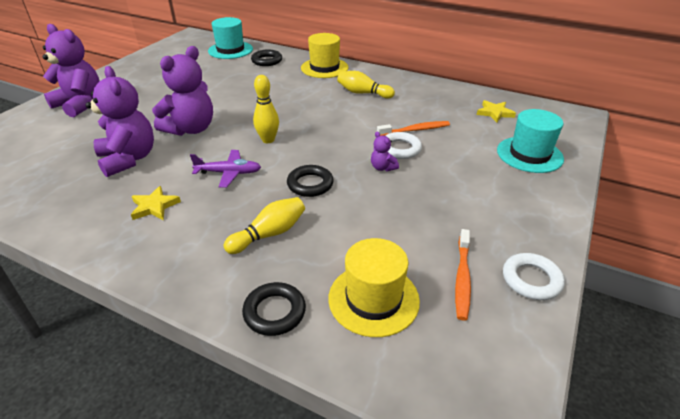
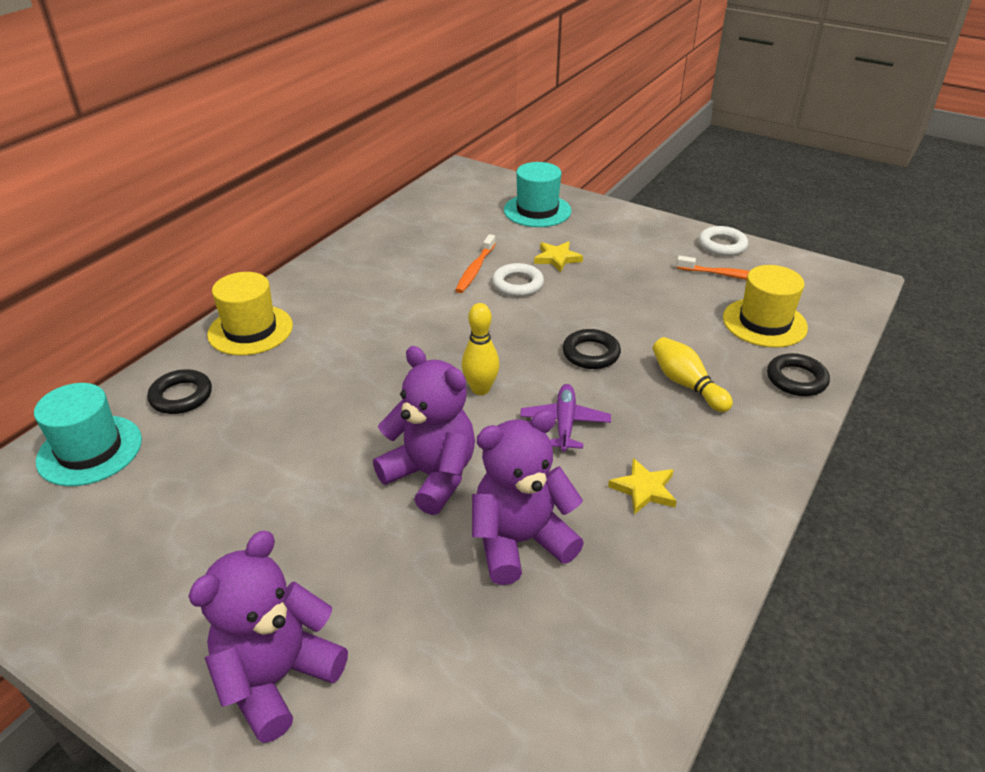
camera: 85 degrees left, 0 degrees up
(363, 93) = (360, 299): yellow bowling pin -> none
(382, 168) = (557, 300): purple teddy bear -> none
(415, 130) = (475, 269): orange toothbrush -> orange toothbrush turned 150 degrees counterclockwise
(495, 113) = (445, 213): yellow star -> yellow star (557, 258)

